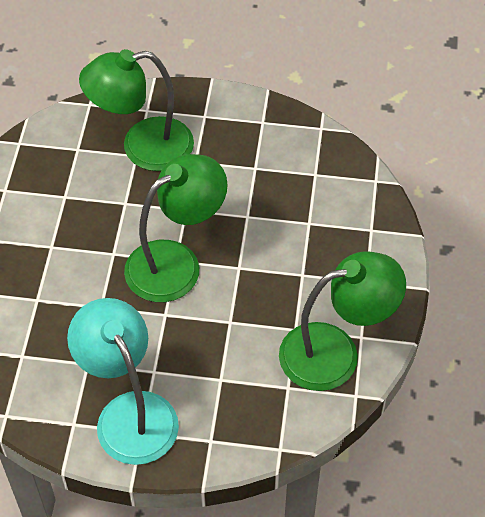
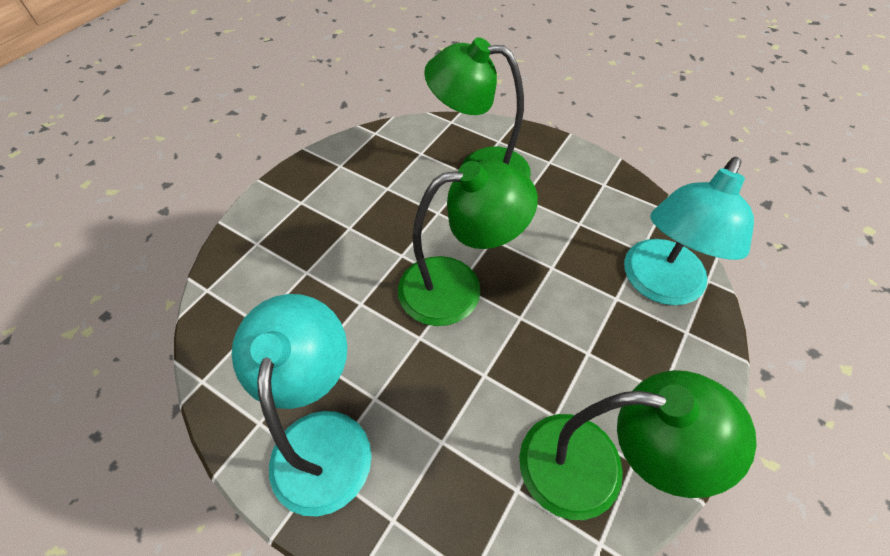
camera: 25 degrees right, 0 degrees up
(338, 199) = (658, 285): none -> turquoise lamp

